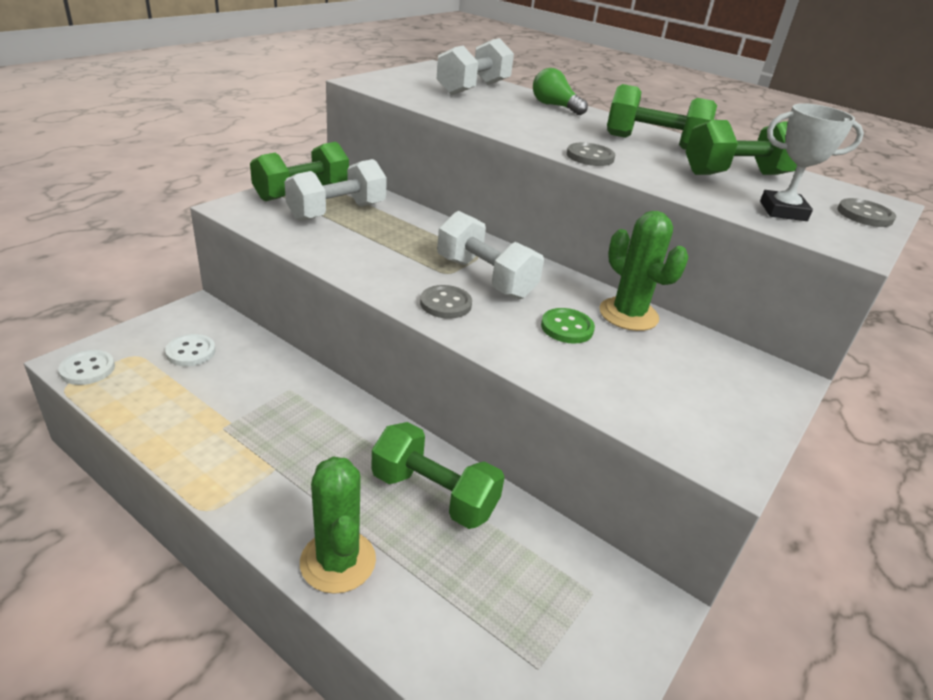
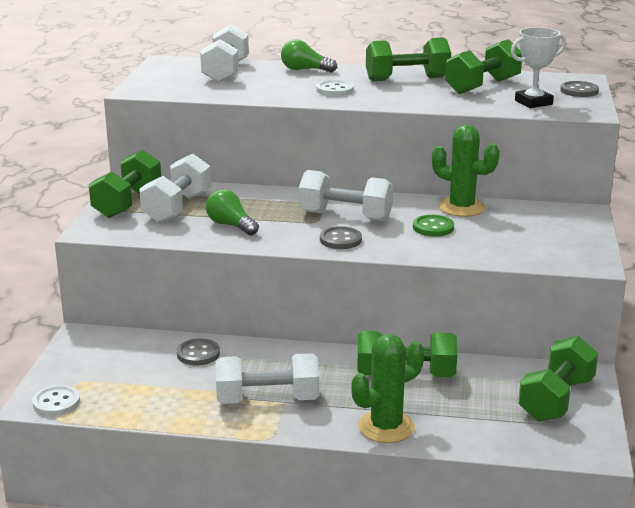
camera: 25 degrees left, 10 degrees down
(191, 352) = (122, 363): white button -> white button (335, 90)
(262, 458) = (267, 400): none -> white dumbbell
(338, 561) = (386, 427): green cactus -> green cactus turned 75 degrees counterclockwise
(359, 247) = (230, 225): none -> green light bulb
(582, 629) = (556, 399): none -> green dumbbell
(590, 157) = (381, 101): grey button -> grey button (198, 354)

